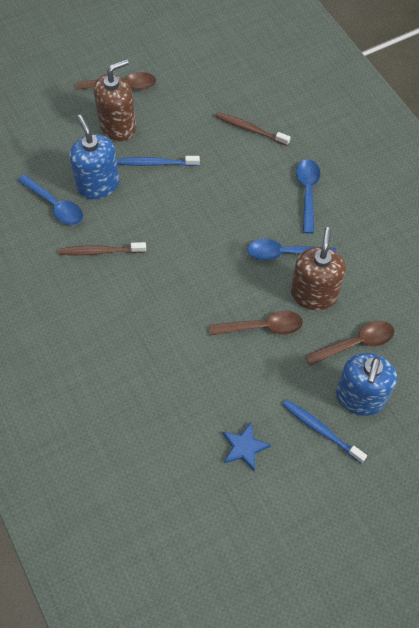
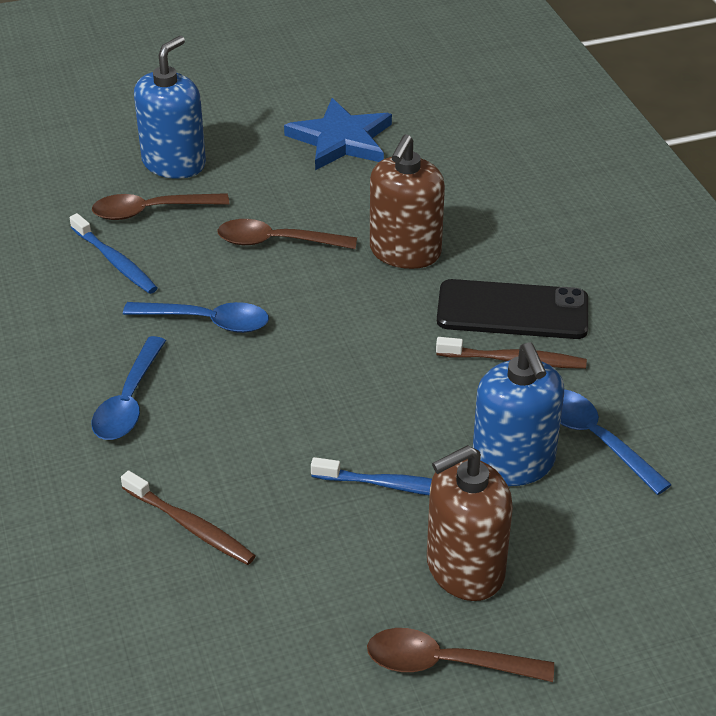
camera: 170 degrees left, 20 degrees down
(103, 289) = (512, 311): none -> black phone
(244, 447) = (341, 140): blue star -> blue star, size x1.70
(314, 294) = (184, 268): brown soap dispenser -> brown soap dispenser (405, 252)
(321, 430) = (238, 143): blue toothbrush -> blue toothbrush (115, 261)

